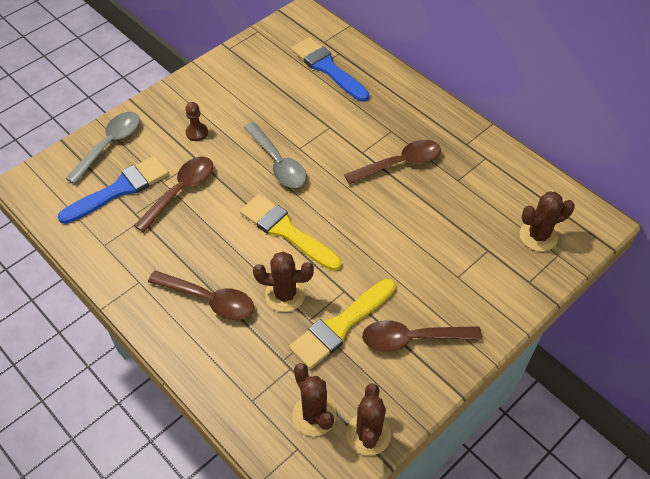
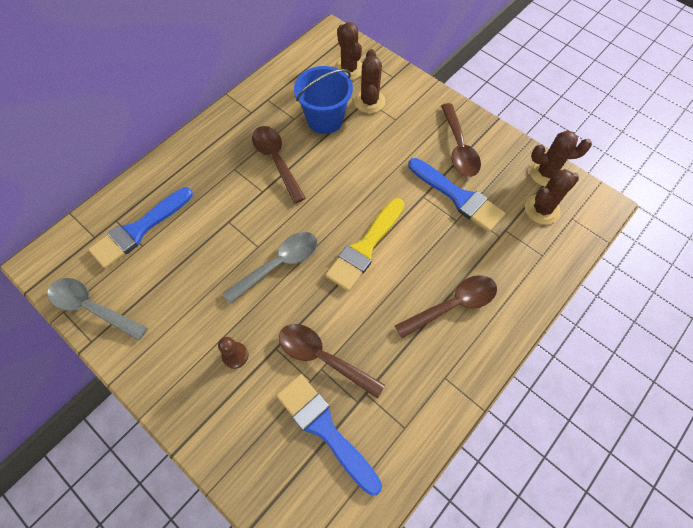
camera: 95 degrees left, 10 degrees up
(110, 145) = (255, 460): grey spoon -> grey spoon (92, 307)
(209, 300) = (453, 305): brown spoon -> brown spoon turned 45 degrees clockwise
(285, 295) = (435, 241): brown cactus -> brown cactus (369, 101)
(340, 326) = (458, 197): yellow brush -> blue brush
(456, 207) = (325, 119): none -> blue bucket

